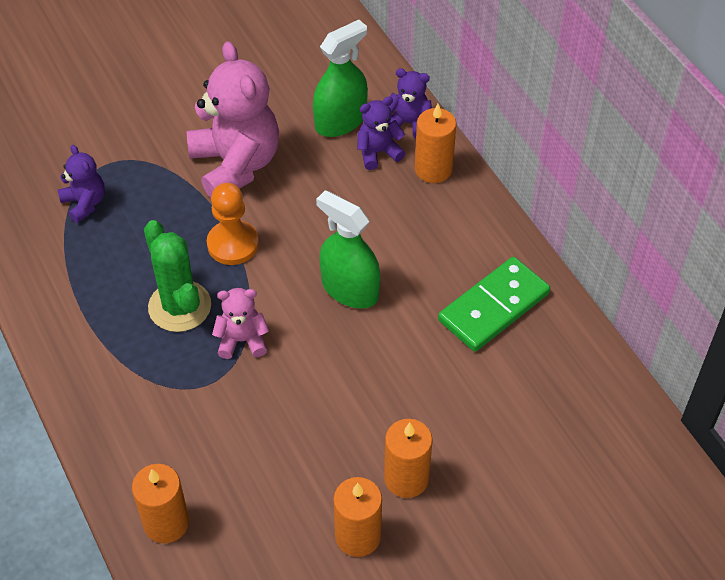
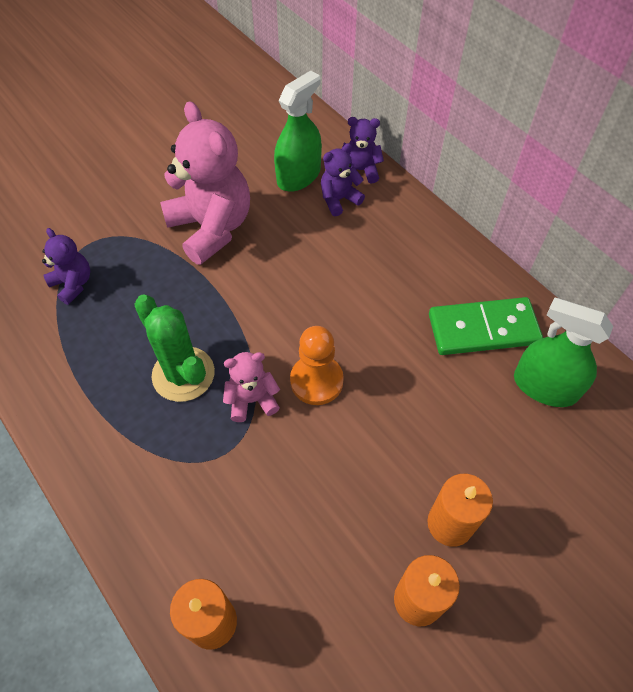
camera: 10 degrees left, 5 degrees up
(233, 244) = (223, 304): orange pawn -> orange pawn (316, 381)
(350, 289) = (344, 332): green spray bottle -> green spray bottle (544, 386)
(433, 169) = (392, 208): orange candle -> none
(493, 307) = (483, 329): green domino -> green domino turned 45 degrees clockwise

